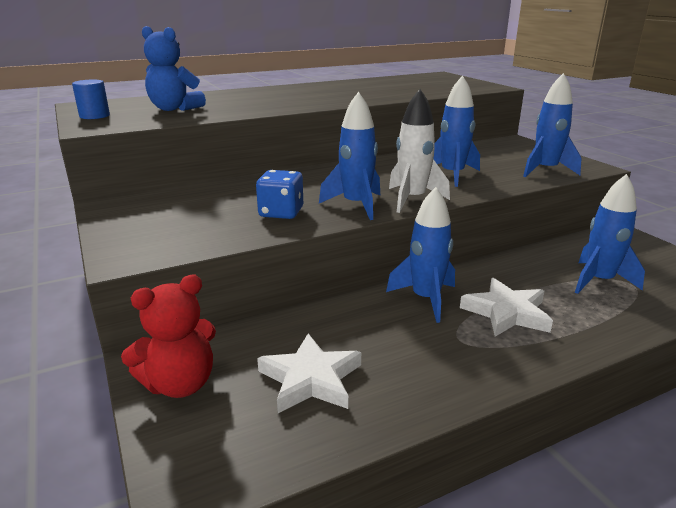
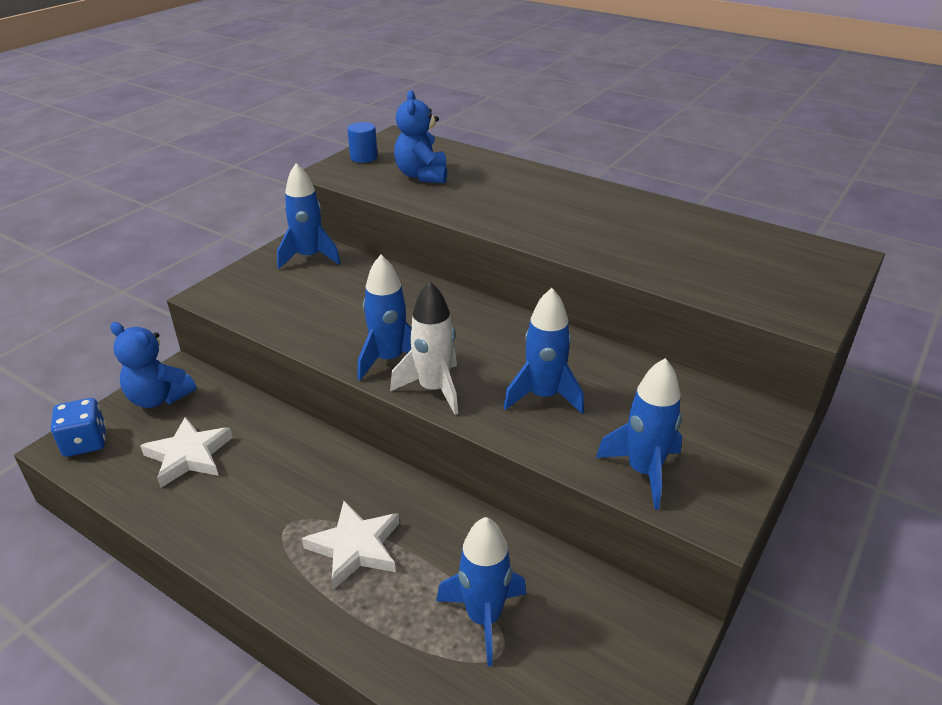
camera: 60 degrees right, 10 degrees up
(180, 384) = (159, 398): red teddy bear -> blue teddy bear
(281, 212) = (339, 325): blue dice -> blue dice (85, 442)
(425, 299) = (348, 482): blue rocket -> blue rocket (309, 257)

